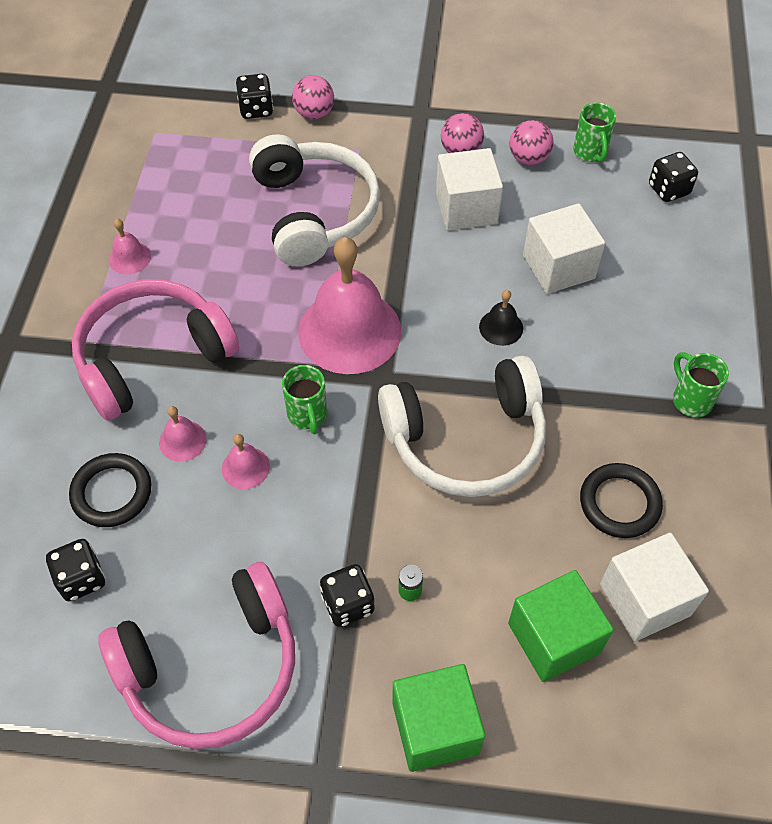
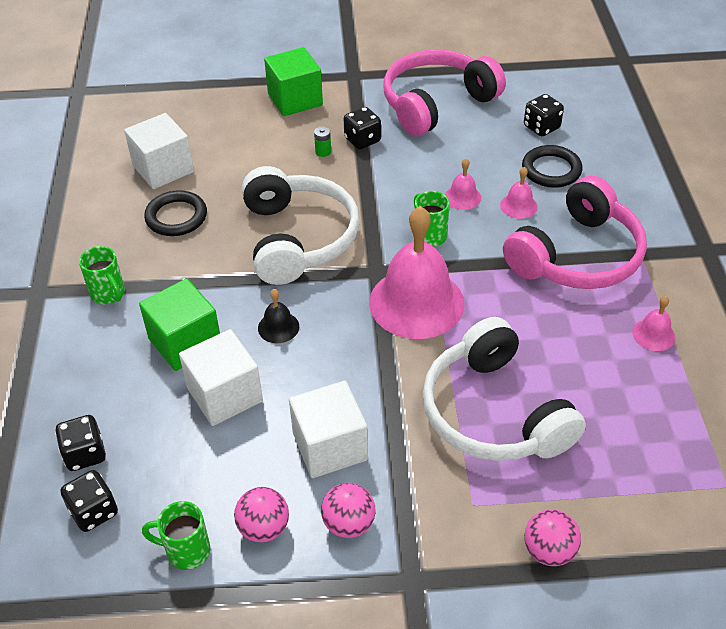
camera: 170 degrees right, 10 degrees down
(256, 109) = (625, 544): black dice -> black dice (85, 454)
(466, 439) = (298, 238): white headphones -> white headphones turned 105 degrees clockwise
(554, 638) = (225, 143): green cube -> green cube (185, 342)
(590, 153) = (186, 551): green mug -> green mug turned 60 degrees counterclockwise

